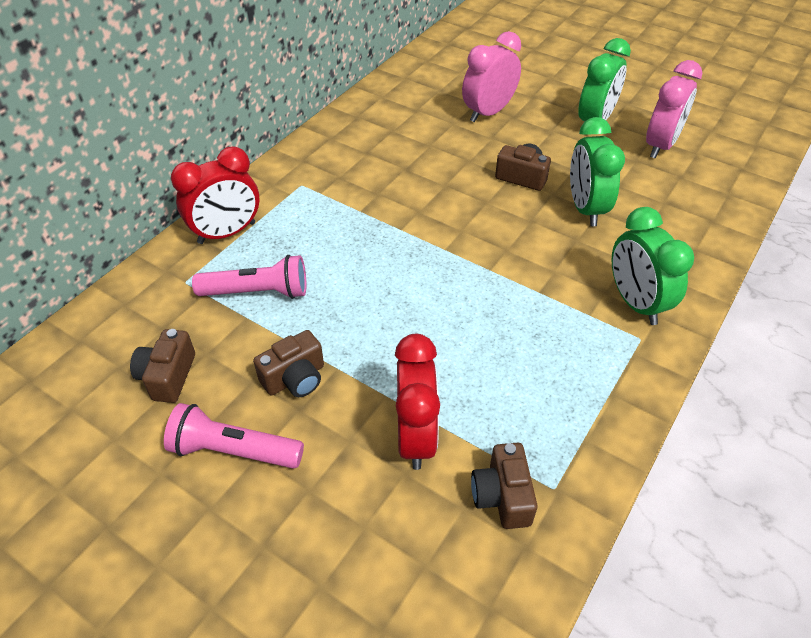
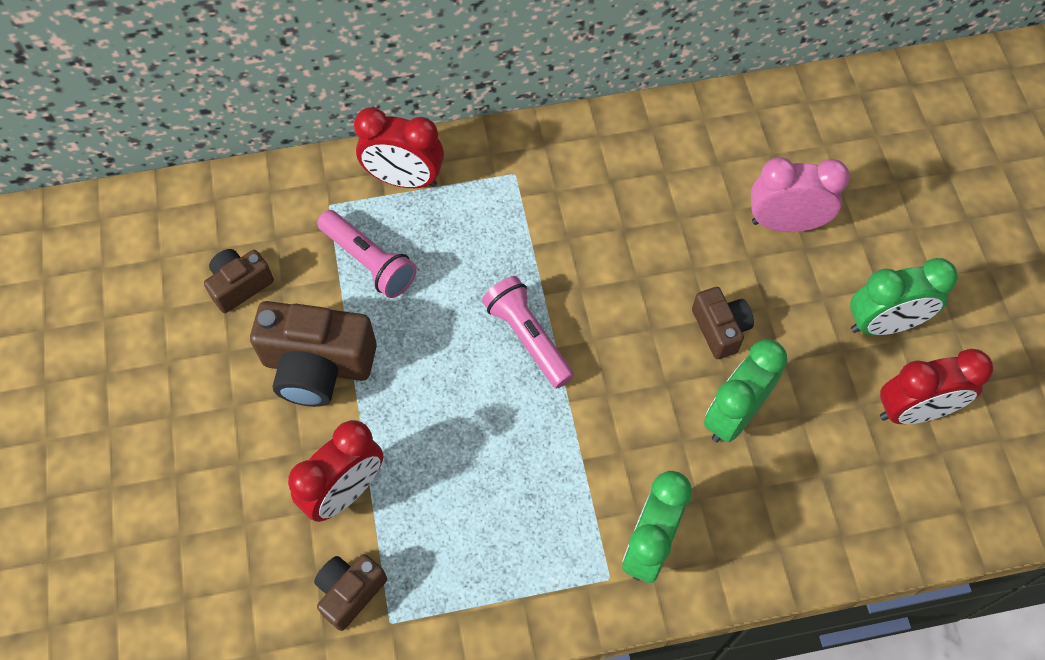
camera: 45 degrees right, 15 degrees up
(234, 450) = (224, 387): pink flashlight -> pink flashlight (528, 338)
(295, 378) = (317, 366): brown camera -> brown camera, size x1.75
(660, 145) = (913, 410): pink clock -> red clock

